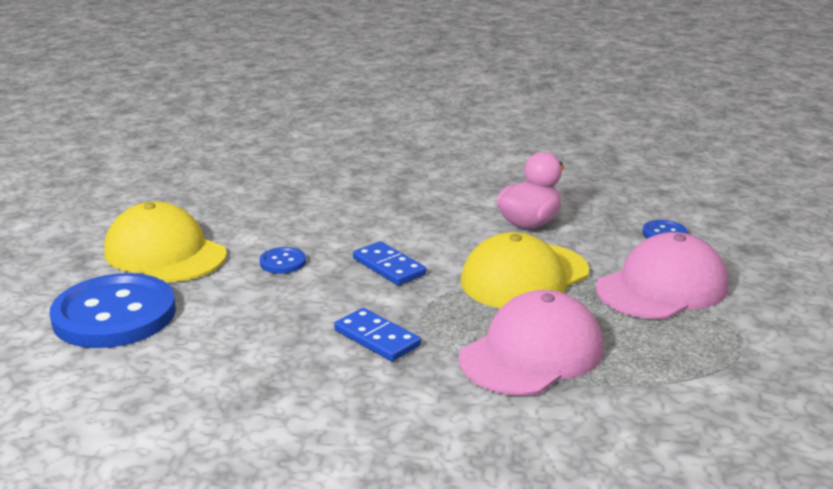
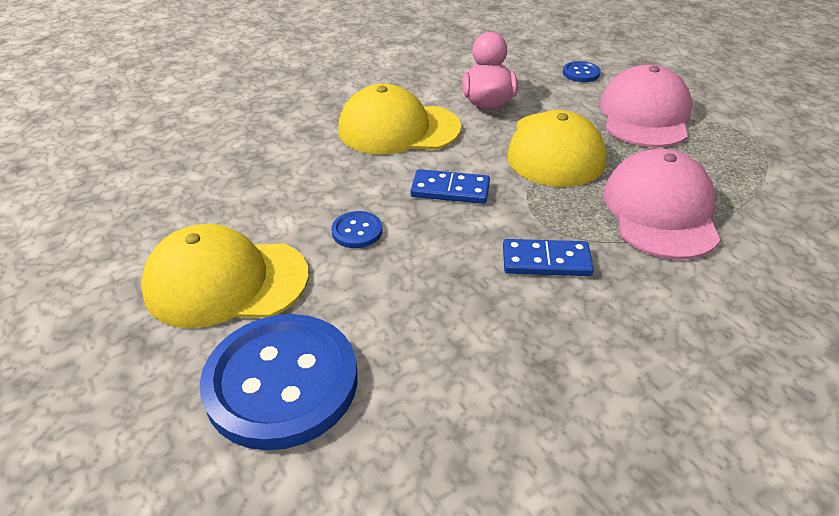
camera: 40 degrees left, 15 degrees up
(422, 213) = (398, 129): none -> yellow cap

